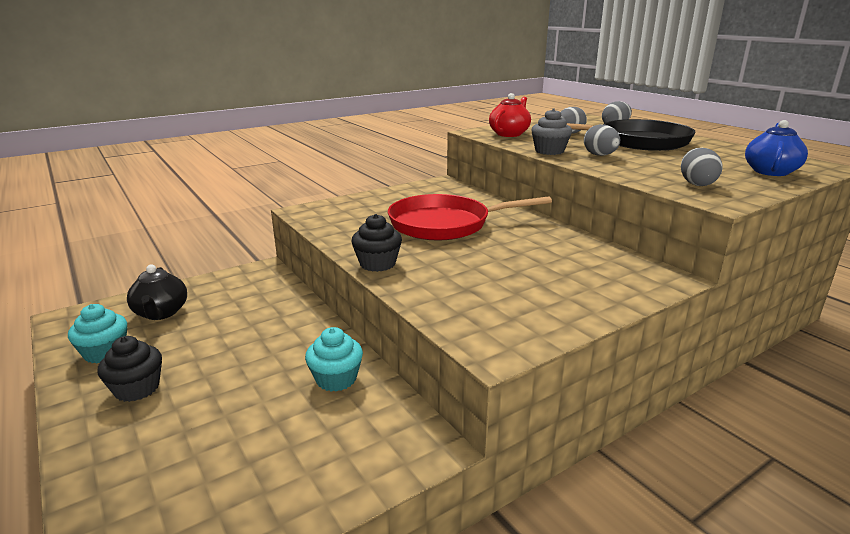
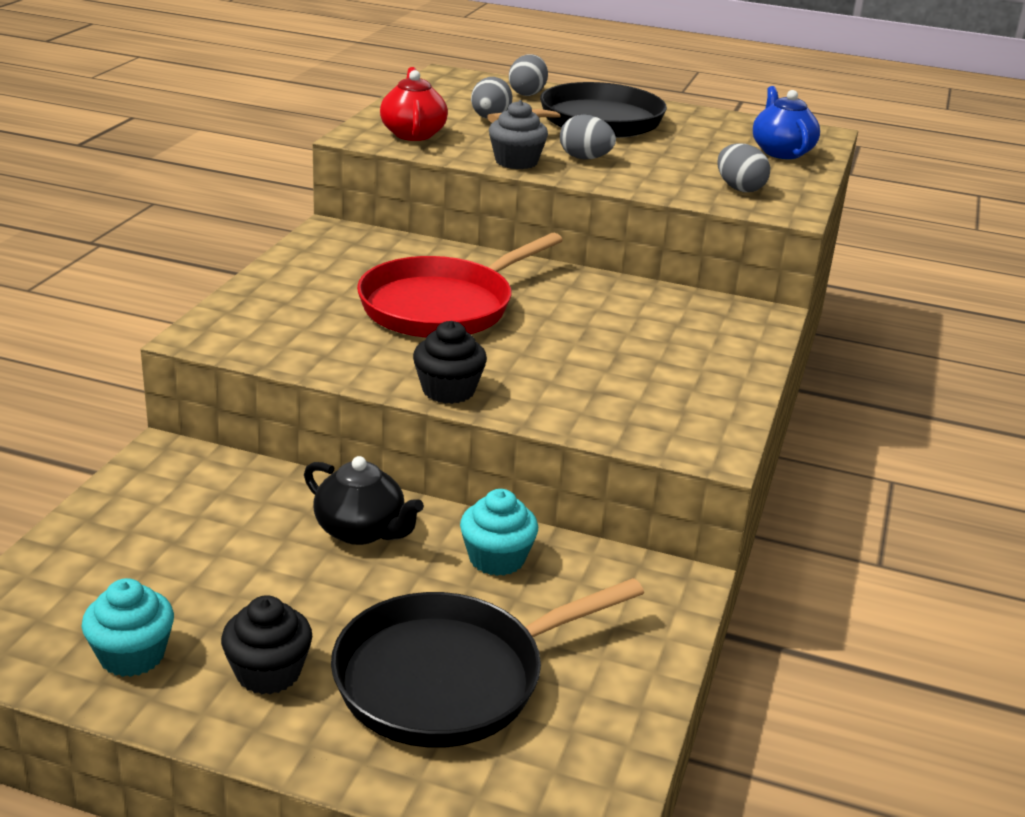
camera: 40 degrees left, 5 degrees up
(161, 313) = (115, 573): black teapot -> black teapot (361, 531)
(207, 437) = (449, 678): none -> black pan

